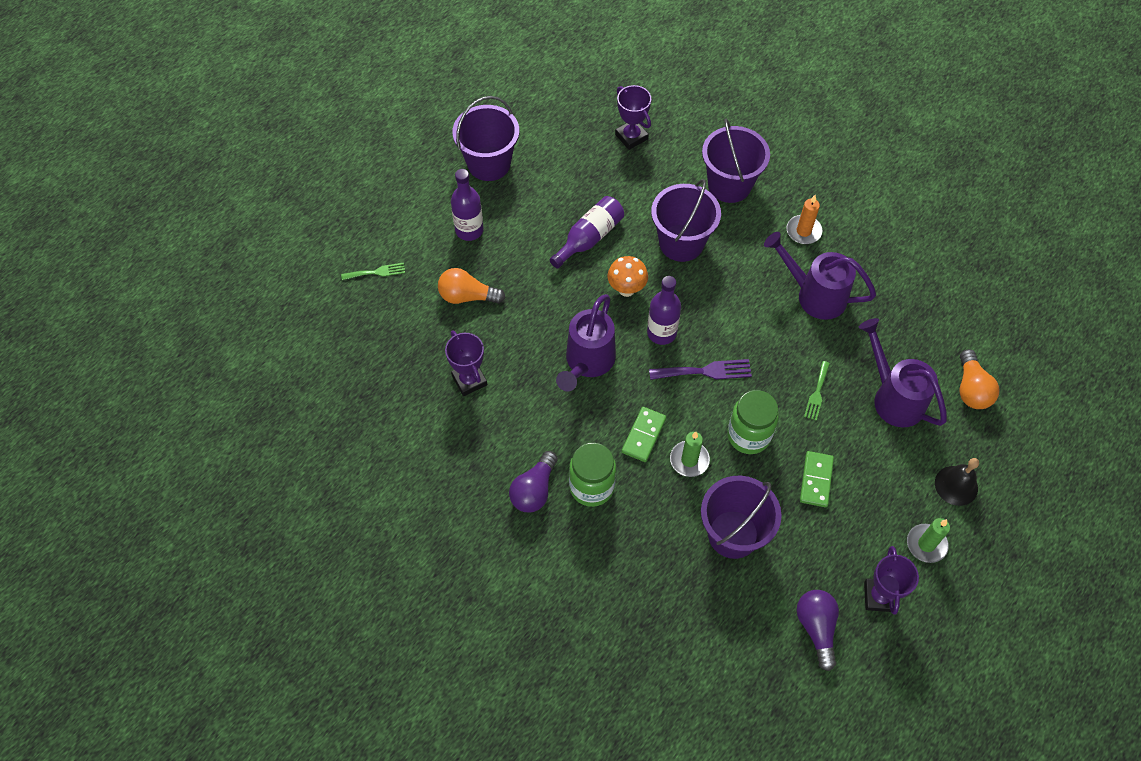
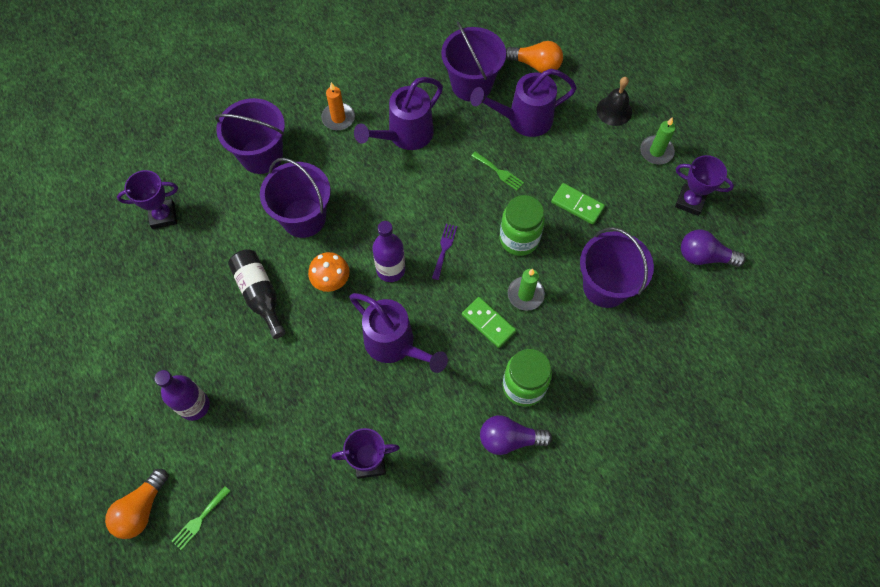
camera: 70 degrees left, 5 degrees up
(376, 272) = (199, 520): green fork -> green fork turned 150 degrees counterclockwise
(467, 296) = (273, 433): orange light bulb -> orange light bulb (141, 509)
(489, 163) = (122, 359): purple bucket -> purple bucket (471, 84)
(534, 490) = (509, 439): purple light bulb -> purple light bulb turned 135 degrees clockwise
(589, 238) = (260, 295): purple bottle -> black bottle
(705, 371) = (444, 249): purple fork -> purple fork, size x0.65

